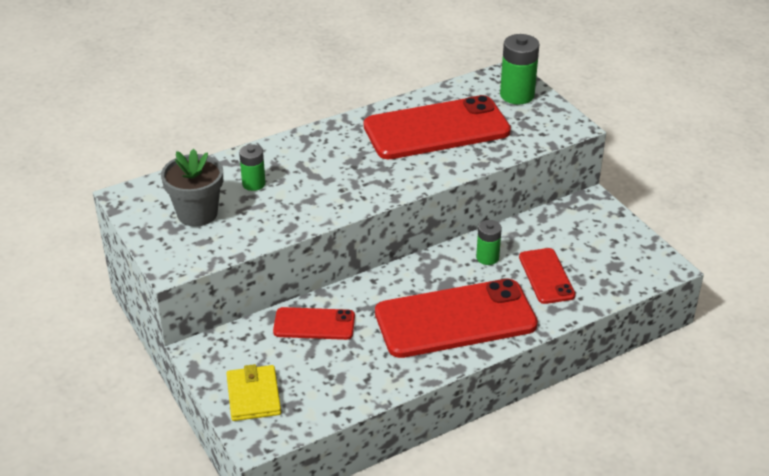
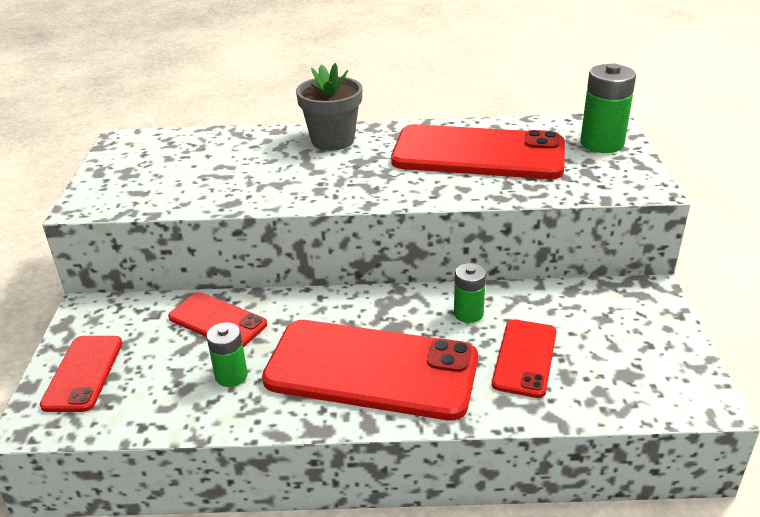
camera: 30 degrees right, 5 degrees down
(197, 213) = (162, 168): grey flower pot -> grey flower pot (332, 140)
(253, 184) = (242, 157): green battery -> green battery (231, 376)
(253, 396) = (83, 373): yellow wallet -> red phone

